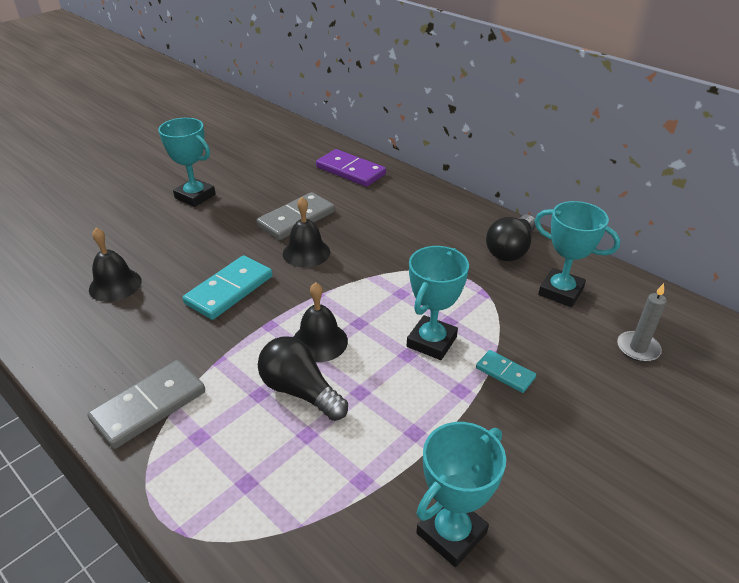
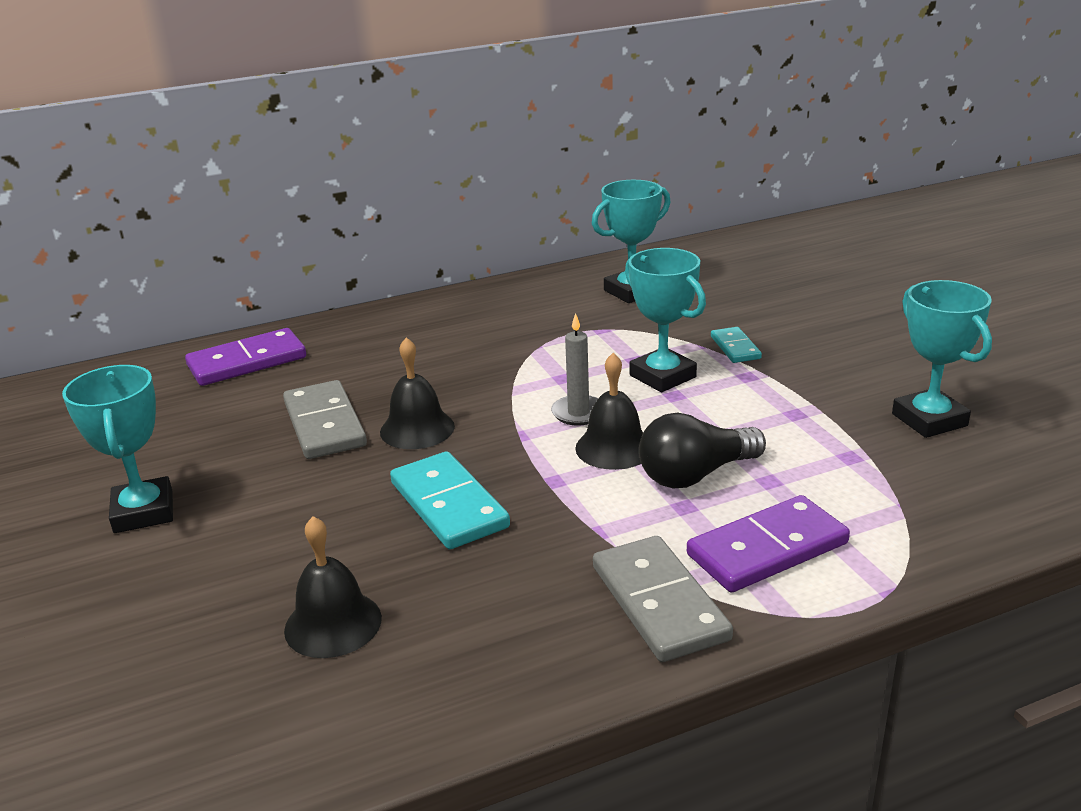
camera: 65 degrees left, 10 degrees down
(195, 196) = (143, 512): turquoise trophy -> turquoise trophy turned 75 degrees counterclockwise
(218, 449) = (767, 549): none -> purple domino
(505, 373) = (735, 348): turquoise domino -> turquoise domino turned 75 degrees counterclockwise
(510, 250) = (538, 299): black light bulb -> none
(638, 348) = (738, 279): grey candle -> grey candle (578, 413)

